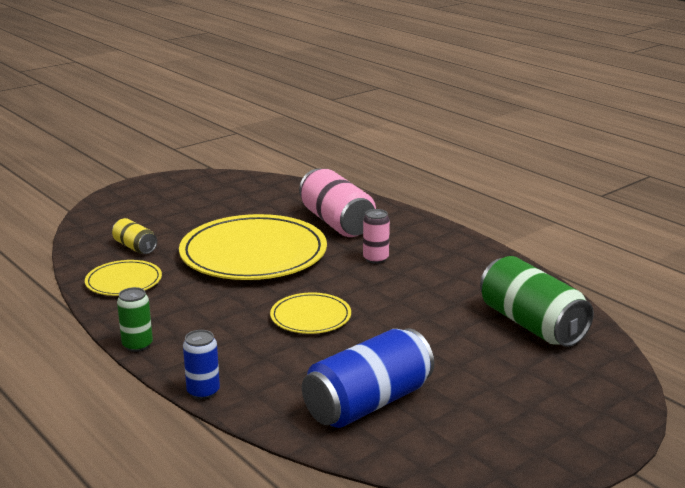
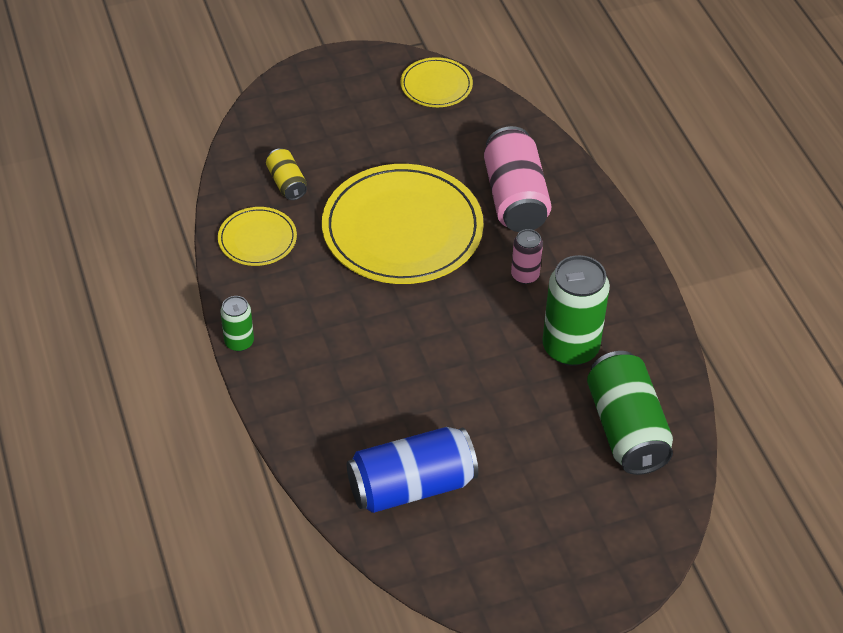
camera: 20 degrees right, 25 degrees up
(203, 391) = (274, 424): blue can -> none
(310, 317) = (415, 350): yellow plate -> yellow plate (436, 85)
(445, 289) = (570, 347): none -> green can

